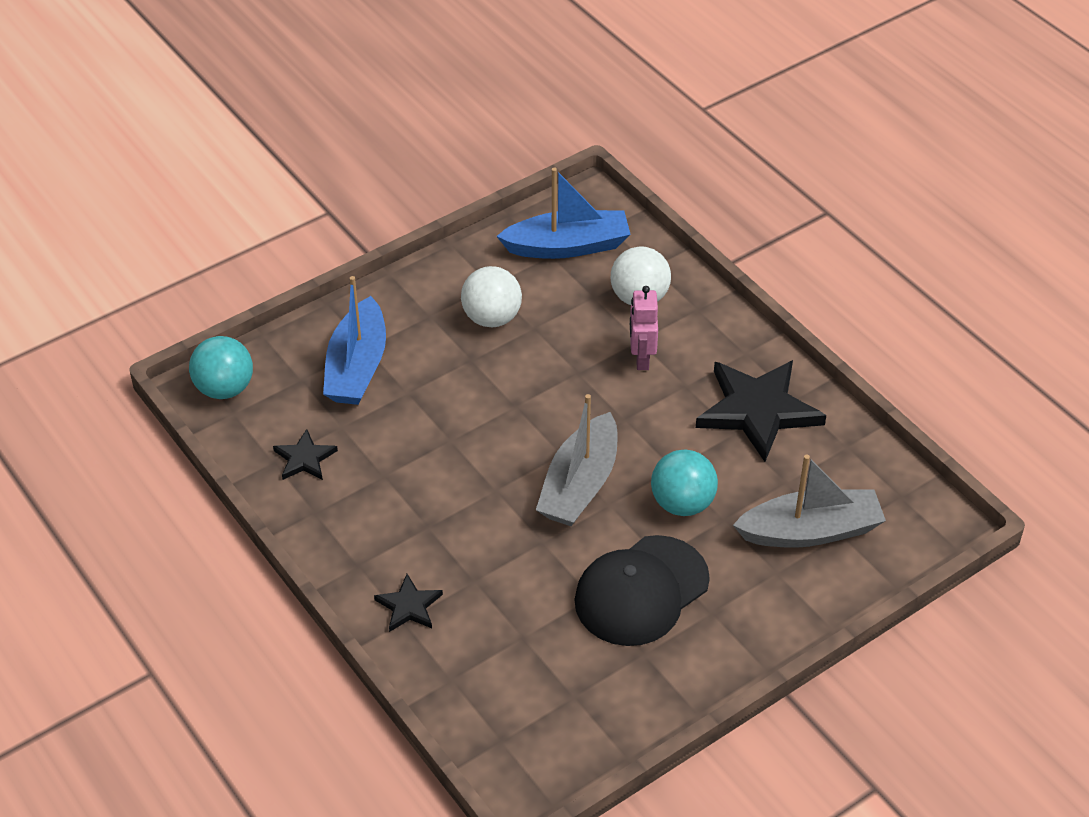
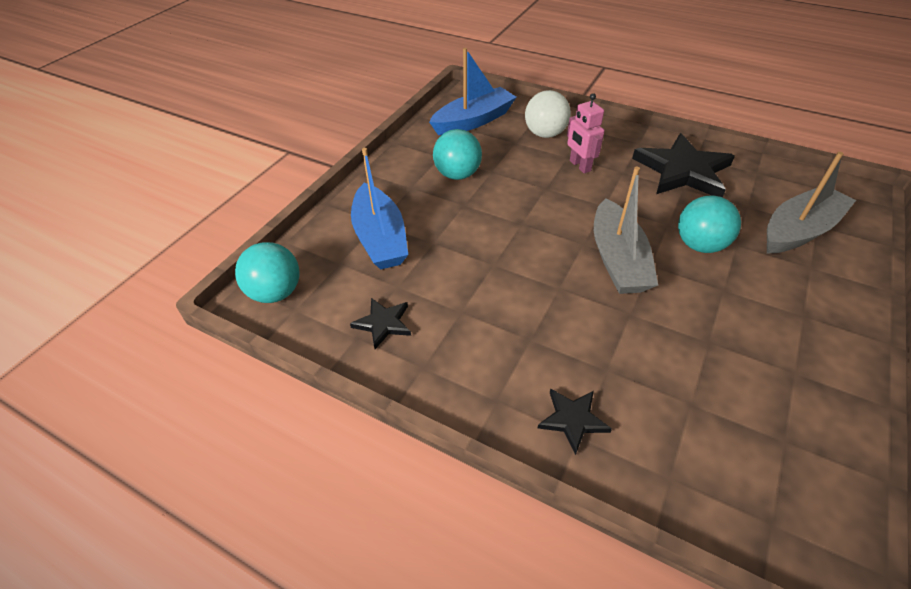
camera: 25 degrees left, 0 degrees up
(492, 318) = (457, 175): white ball -> turquoise ball
(641, 591) = (740, 321): black cap -> none

